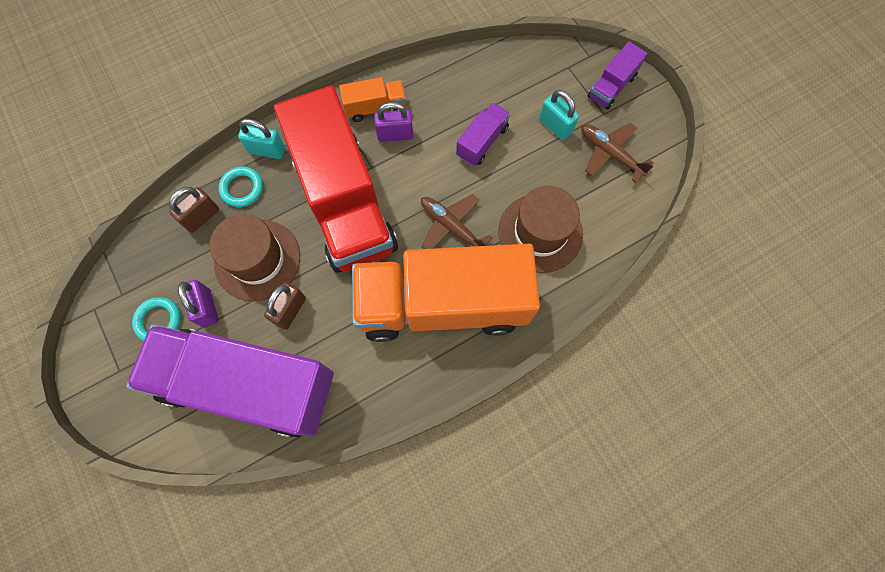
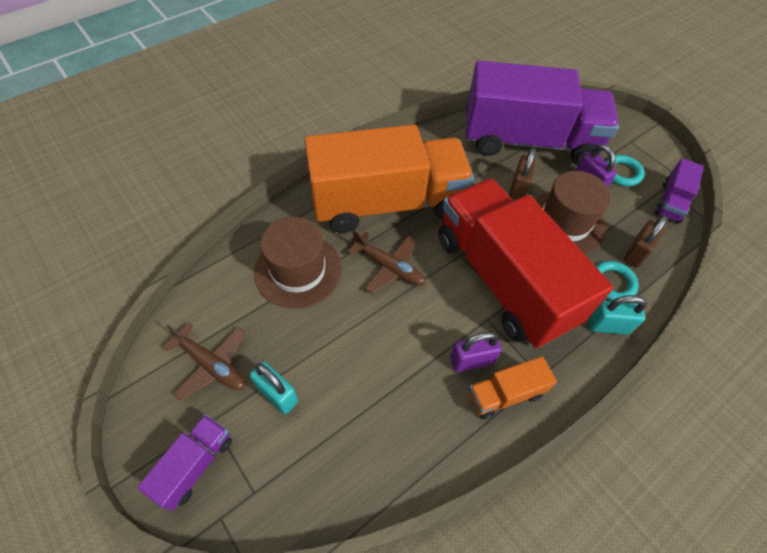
camera: 170 degrees right, 15 degrees down
(482, 142) = (367, 363): purple truck -> purple truck (671, 202)

